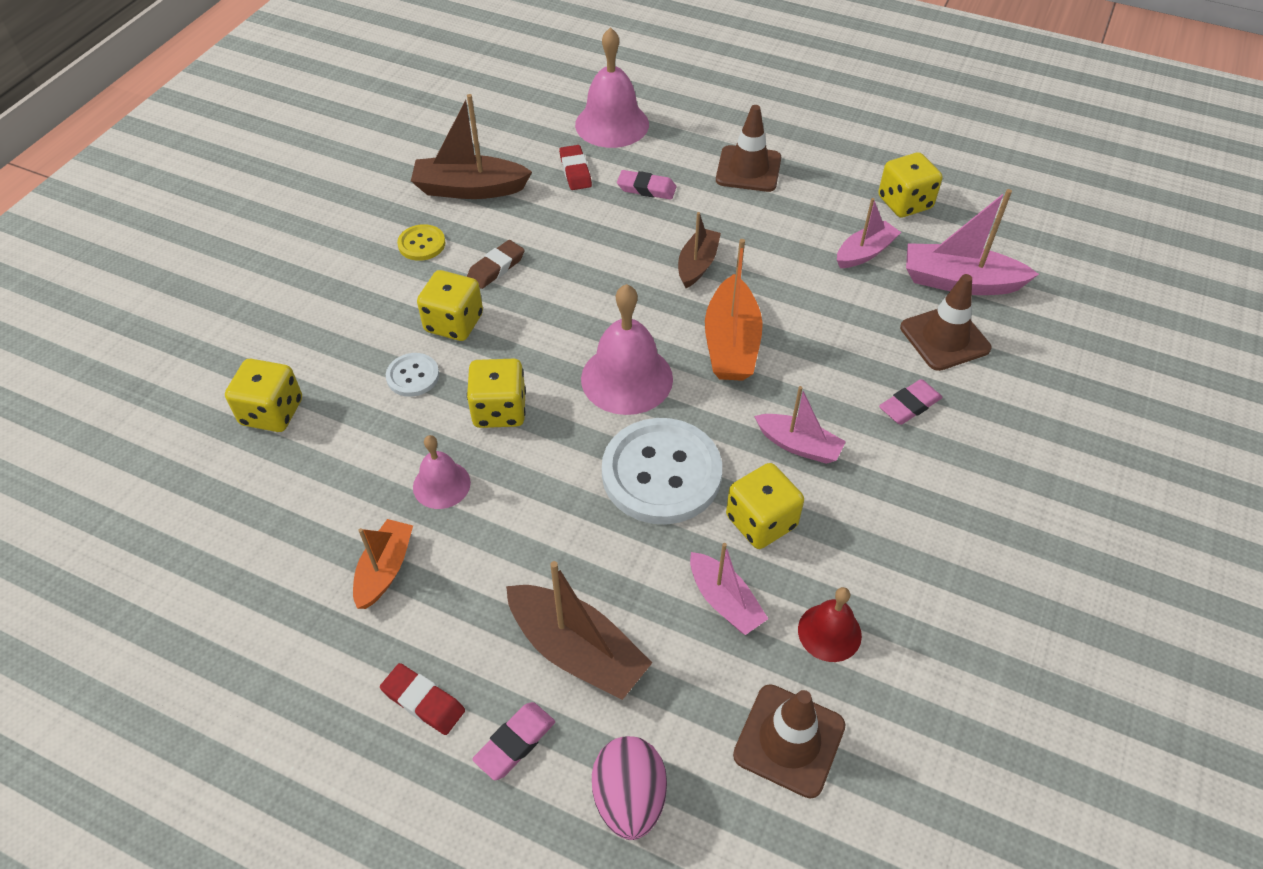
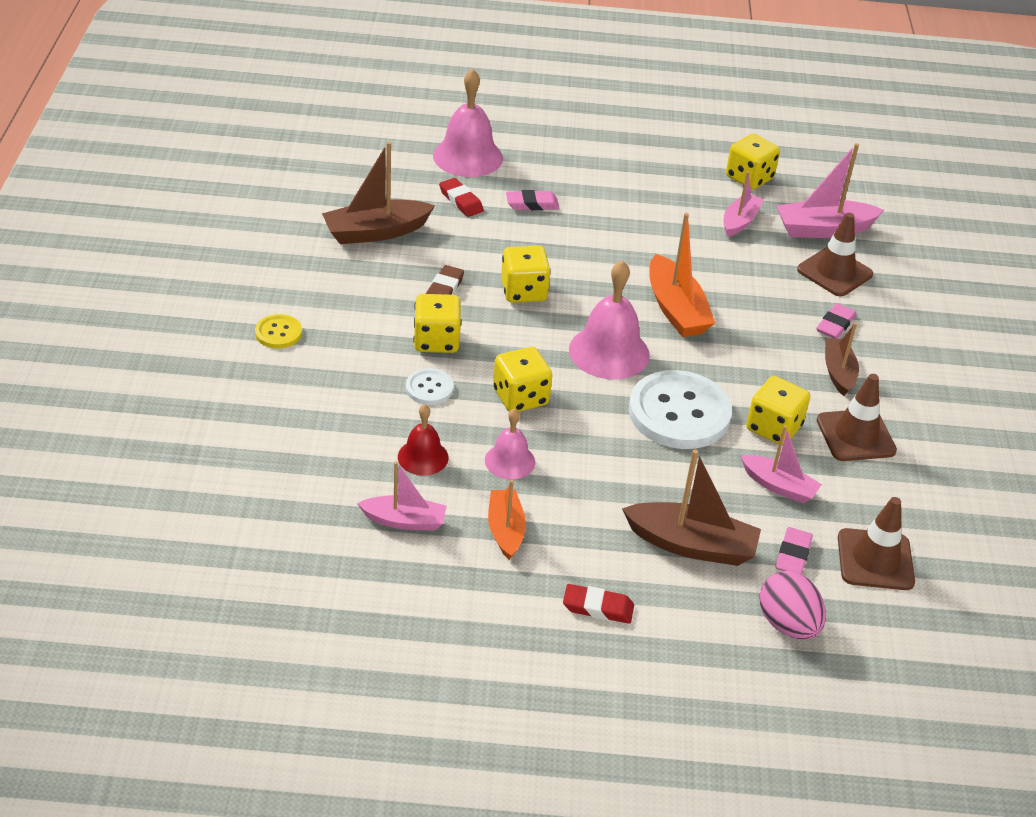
camera: 25 degrees left, 10 degrees down
(272, 412) = (325, 442): yellow dice -> yellow dice (524, 291)
(421, 244) = (363, 285): yellow button -> yellow button (278, 333)
(515, 743) = (684, 614): pink eraser -> pink eraser (793, 555)
(697, 264) = (612, 256): brown boat -> brown boat (838, 372)
(748, 169) = (608, 174): brown traffic cone -> brown traffic cone (855, 435)
(798, 445) = (770, 370): pink boat -> pink boat (404, 521)
(829, 632) = (864, 487): red bell -> red bell (423, 457)

